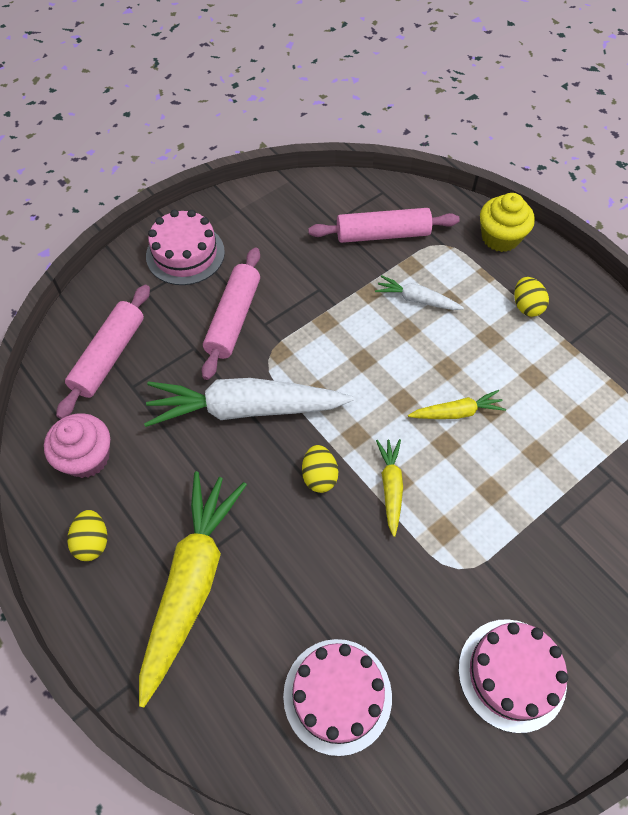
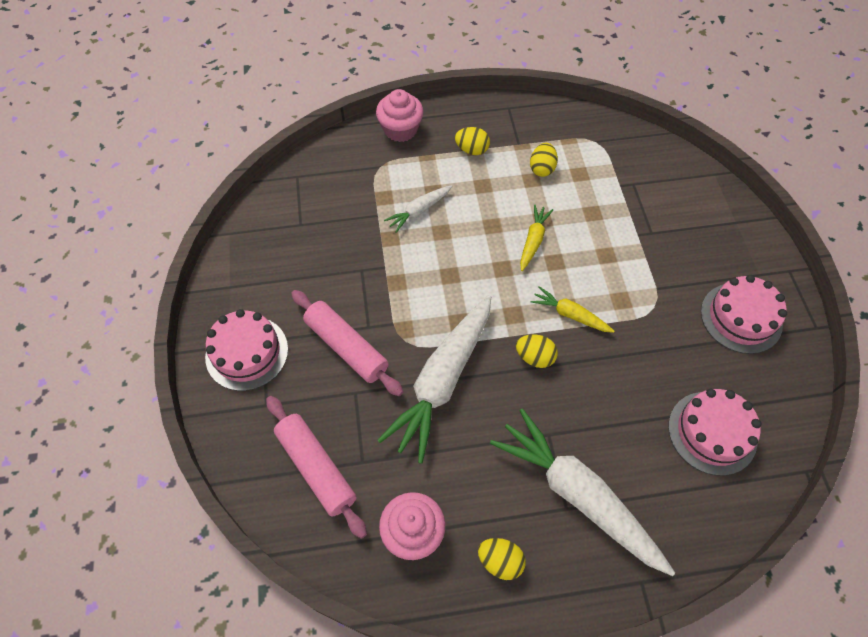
camera: 60 degrees left, 0 degrees up
(191, 582) = (577, 495): yellow carrot -> white carrot
(383, 234) = (340, 199): pink rolling pin -> none
(500, 237) = (400, 129): yellow cupcake -> pink cupcake
(556, 378) = (542, 168): none -> yellow egg

